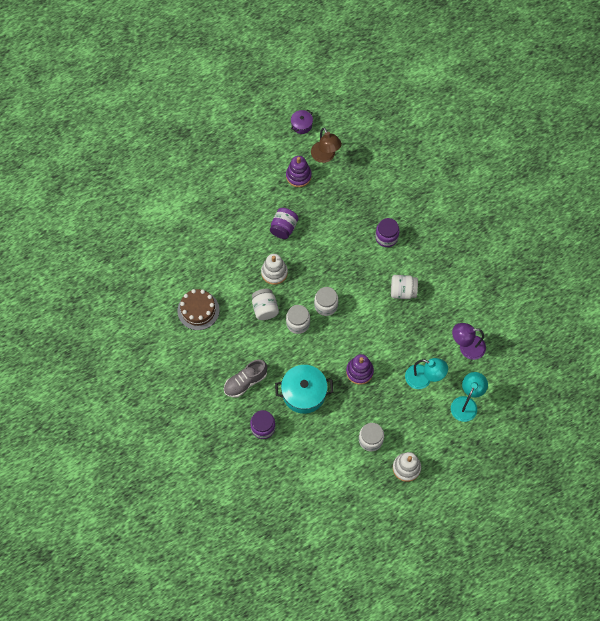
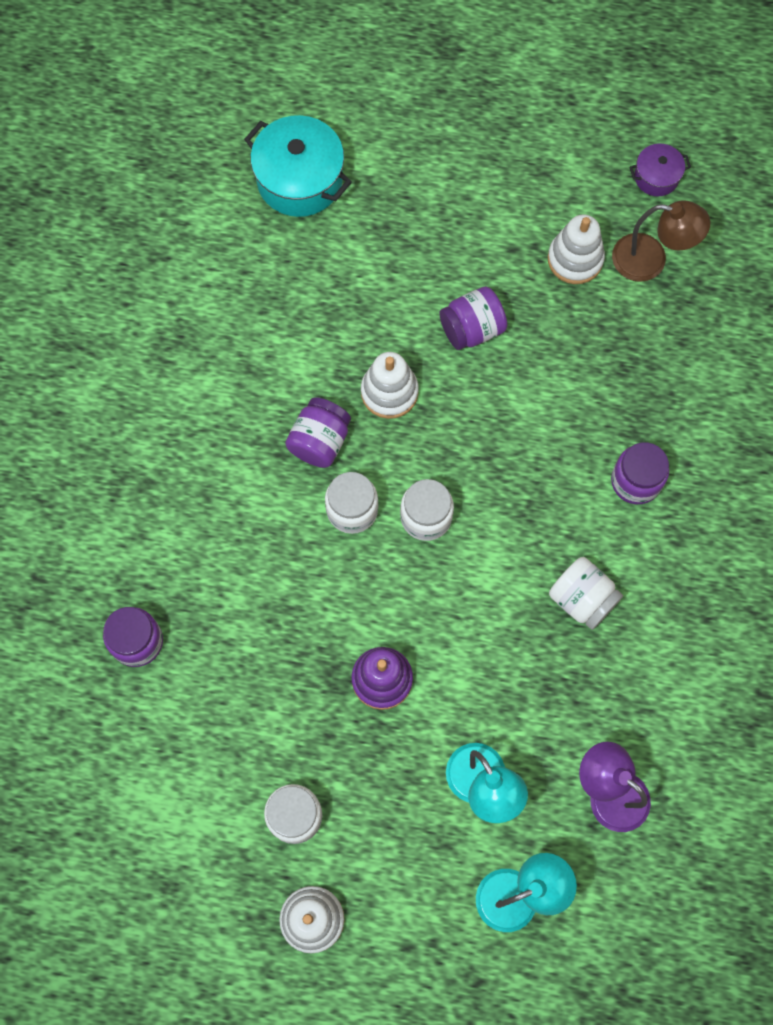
camera: 40 degrees right, 5 degrees up
(198, 310) = (210, 358): brown cake -> none
(245, 382) = (178, 540): grey shoe -> none
(265, 309) = (319, 441): white jar -> purple jar
(298, 176) = (575, 259): purple stacking toy -> white stacking toy
(304, 393) = (256, 639): turquoise pot -> turquoise pot (299, 180)
(325, 156) = (650, 260): brown lamp -> brown lamp turned 90 degrees counterclockwise

